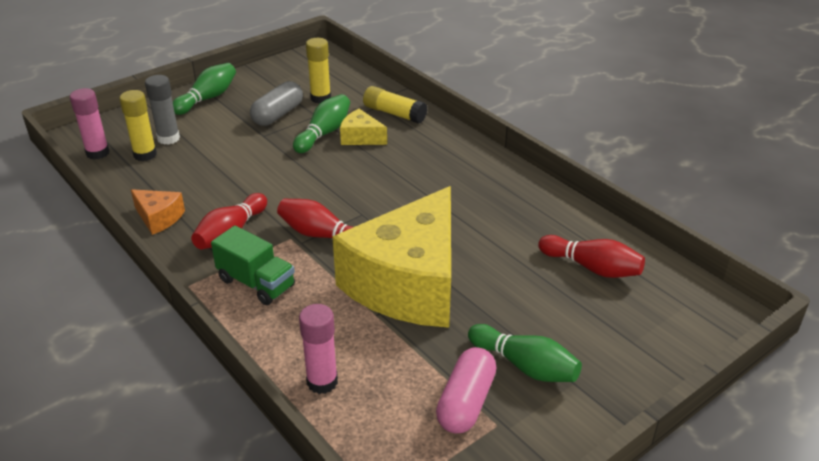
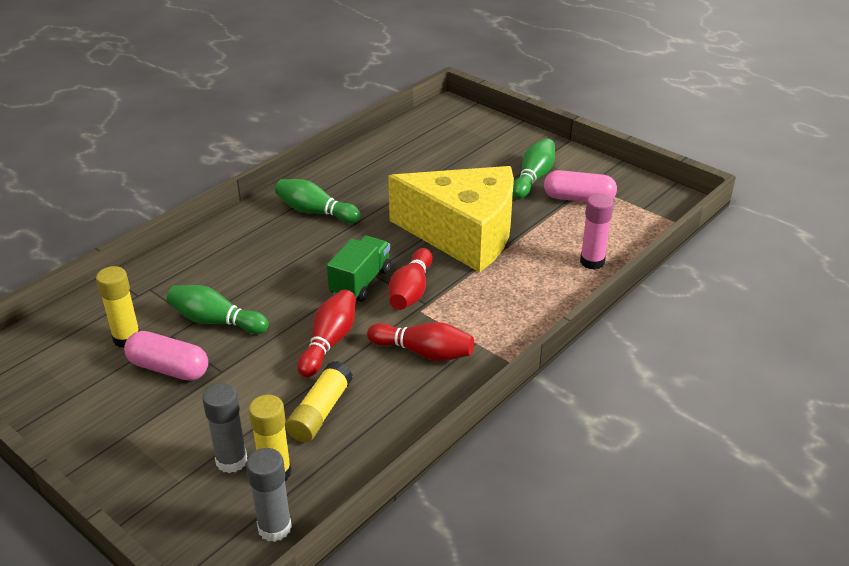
camera: 100 degrees left, 0 degrees up
(97, 153) = (274, 528): pink glue stick -> grey glue stick
(159, 218) = (410, 416): orange cheese -> none
(207, 98) = (116, 450): green bowling pin -> green bowling pin (315, 212)
(256, 283) = (493, 318): green truck -> green truck (360, 282)
(278, 114) = (169, 368): grey capsule -> pink capsule
(360, 137) = (225, 292): yellow cheese -> none
(394, 113) = (170, 275): yellow glue stick -> yellow glue stick (320, 412)
(592, 268) = (416, 154): red bowling pin -> red bowling pin (329, 342)

